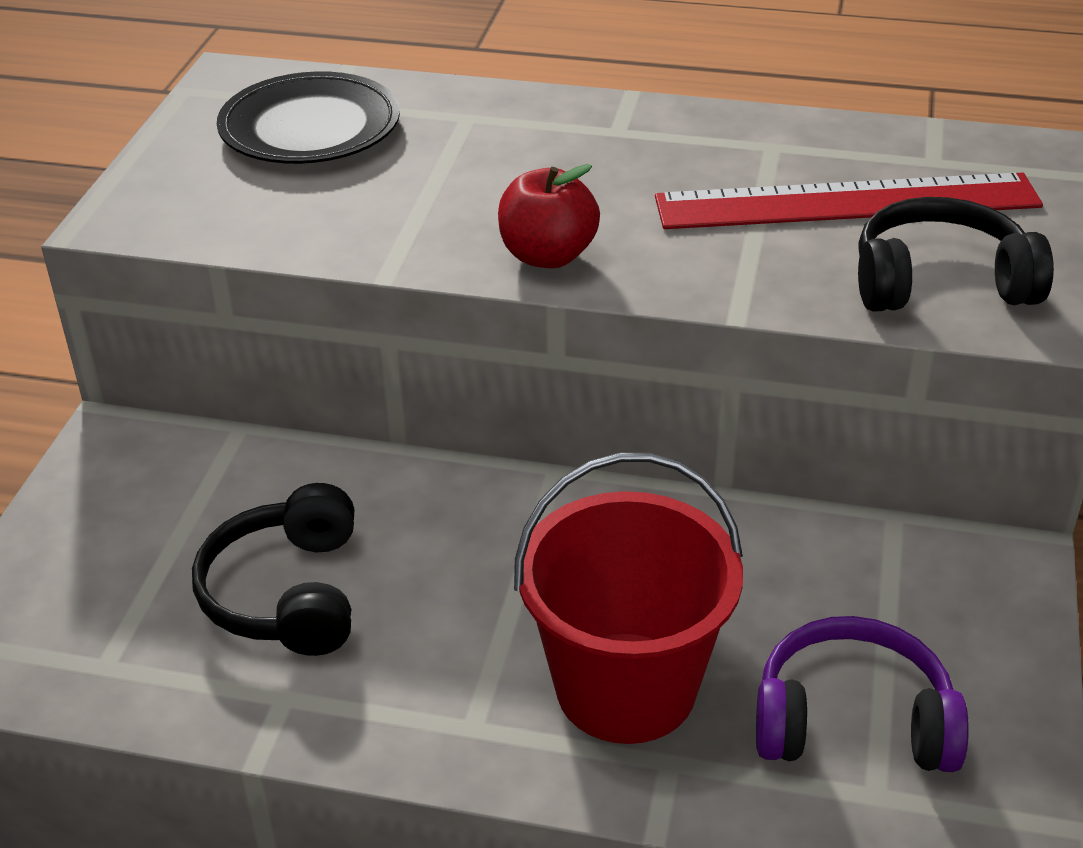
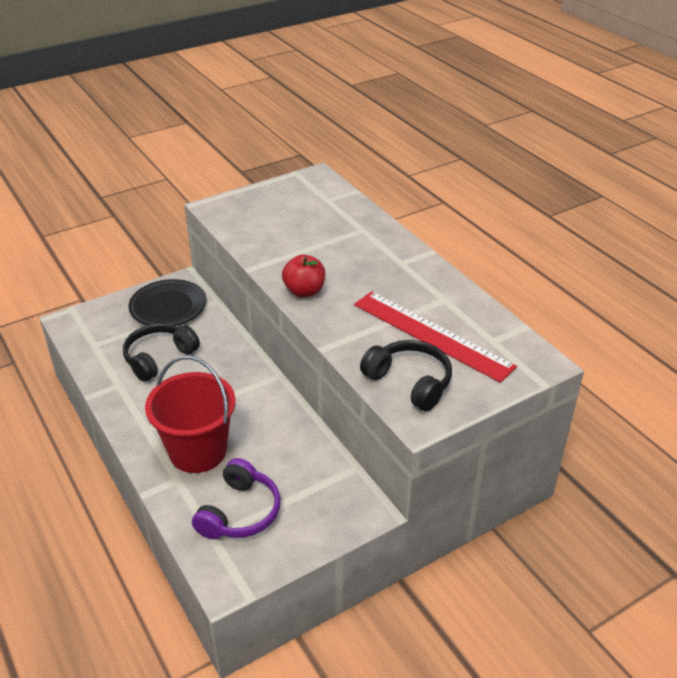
camera: 45 degrees right, 0 degrees up
(310, 128) = (309, 206): black plate -> black plate (168, 307)
(852, 721) = (240, 512): purple headphones -> purple headphones turned 60 degrees clockwise

